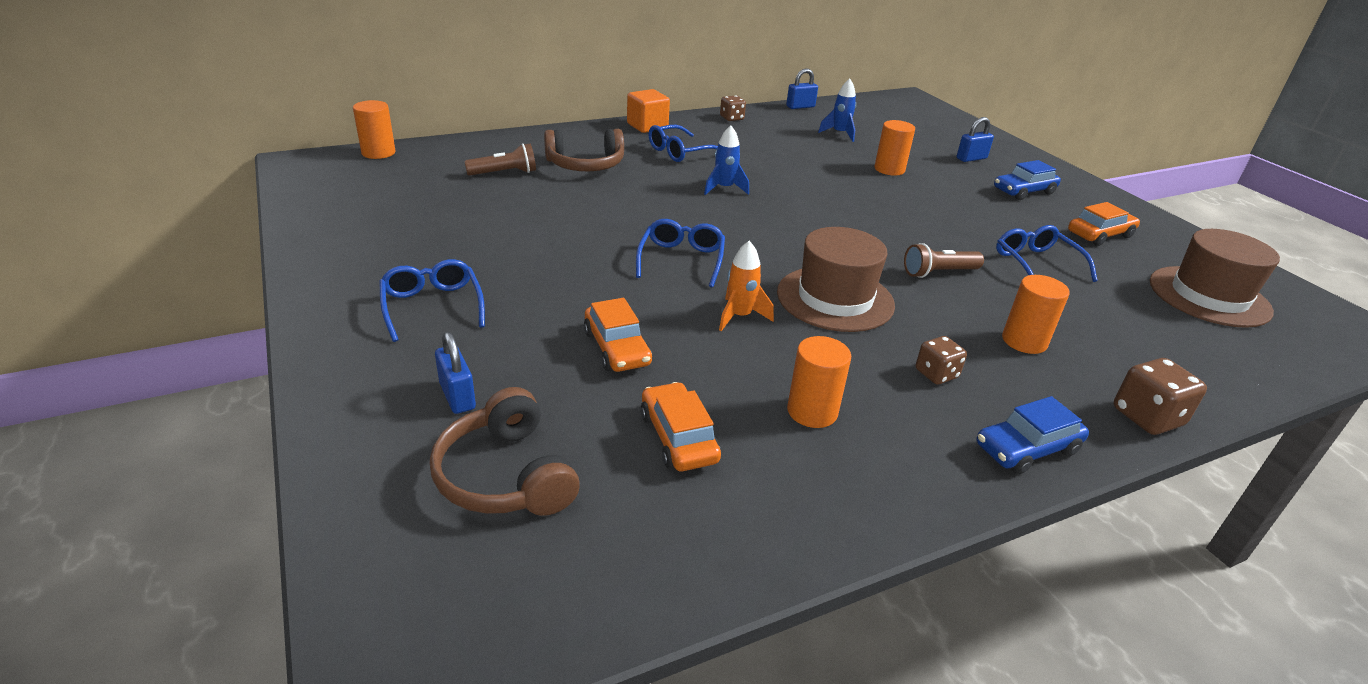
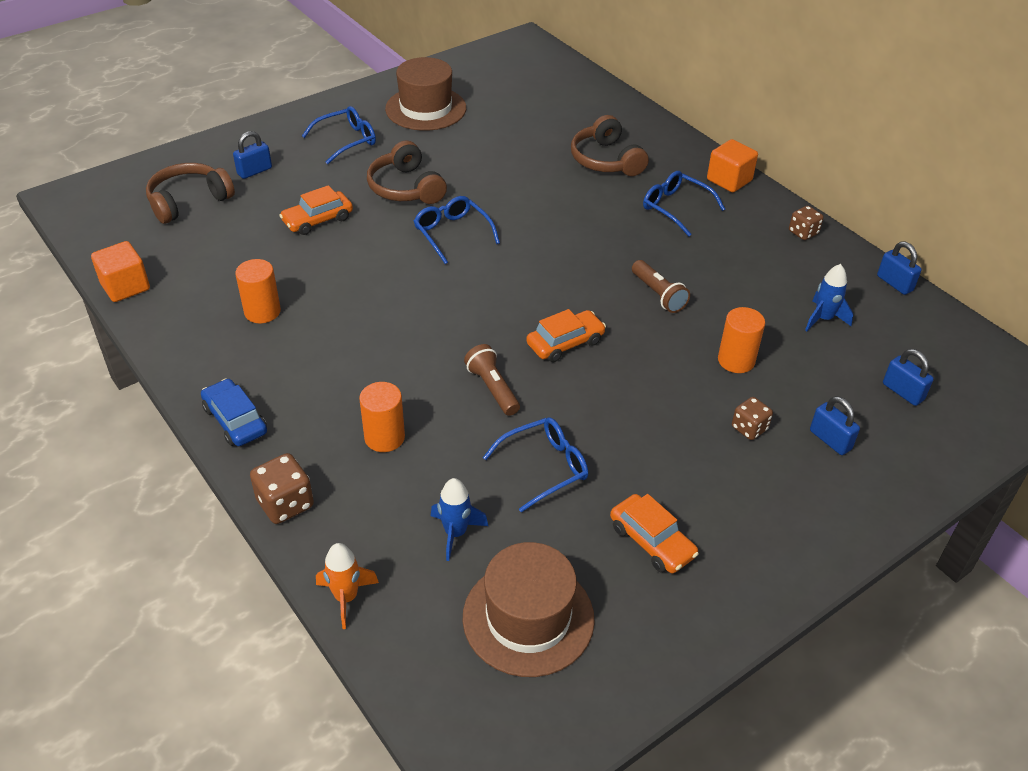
camera: 80 degrees right, 10 degrees up
(378, 153) = (563, 64): orange cylinder -> none
(505, 173) = (562, 125): brown flashlight -> brown flashlight (658, 295)
(575, 276) = (406, 188): none -> brown headphones
(678, 437) = (227, 256): orange car -> orange car (565, 343)
(681, 259) = (452, 233): blue glasses -> blue glasses turned 120 degrees counterclockwise
(724, 188) = (605, 244): blue rocket -> blue rocket (455, 533)
(733, 564) = (125, 286): none -> orange cube
(740, 316) = (374, 270): orange rocket -> orange rocket (346, 597)
(835, 298) = (419, 320): brown hat -> brown hat (426, 108)
(917, 129) = (903, 392): none -> blue padlock
(936, 374) = (321, 377): brown dice -> brown dice (749, 428)
(1024, 191) = (748, 482): blue car -> none

